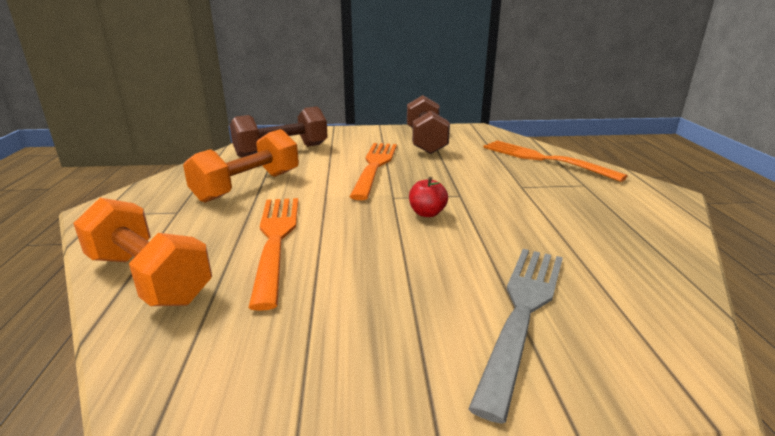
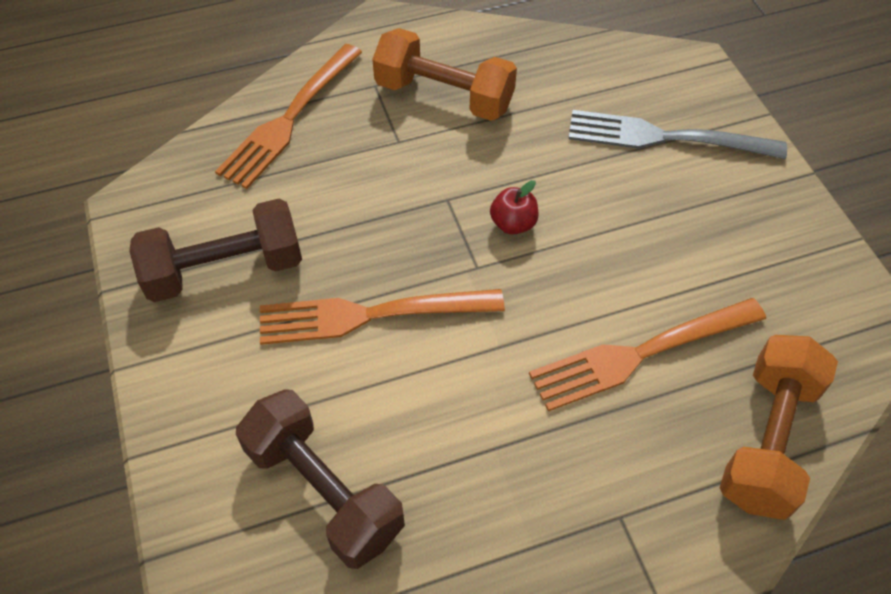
camera: 105 degrees left, 30 degrees up
(248, 186) = (504, 465): orange dumbbell -> orange dumbbell (444, 96)

